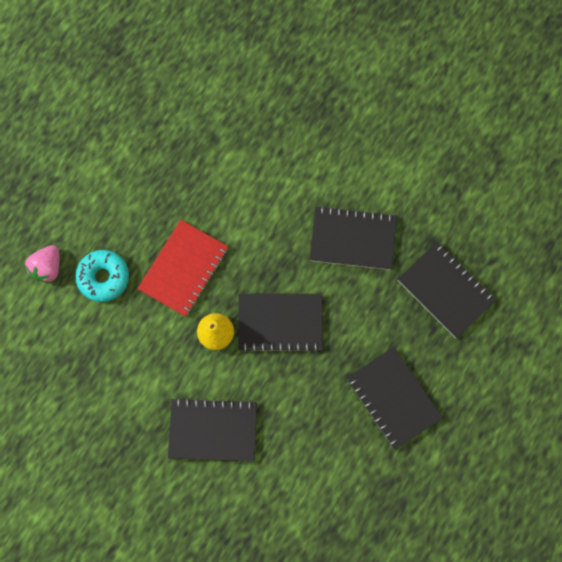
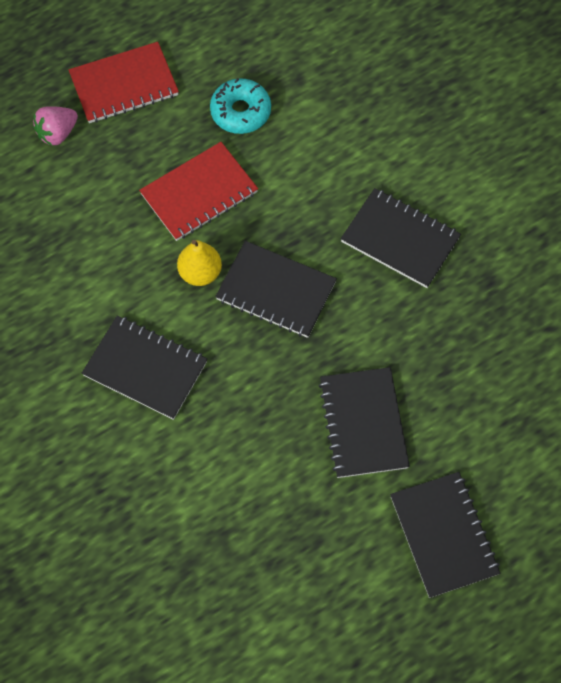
camera: 25 degrees right, 10 degrees down
(80, 203) = (124, 85): none -> red notebook
(103, 277) = (110, 167): turquoise donut -> turquoise donut (240, 112)
(445, 290) = (480, 336): black notebook -> black notebook (444, 535)

